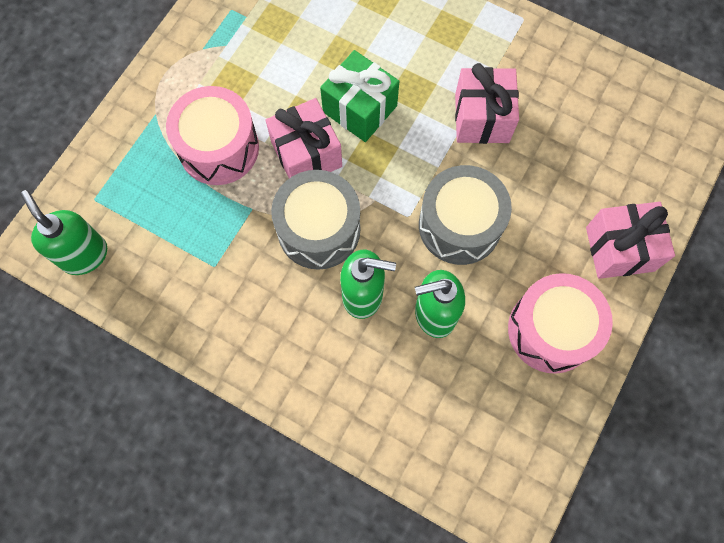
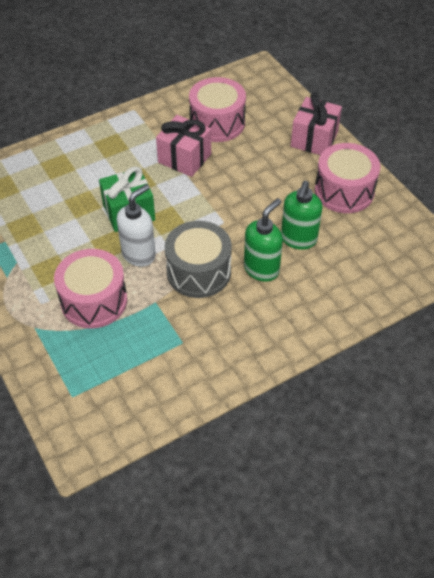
camera: 60 degrees left, 20 degrees down
(84, 255) = (114, 421): green soap dispenser -> none
(306, 154) = (139, 254): pink gift -> white soap dispenser
(459, 225) = (248, 201): grey drum -> none
(567, 120) = (217, 123): none -> pink drum

